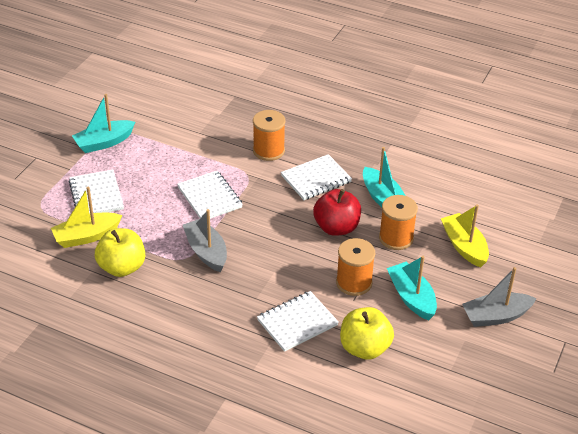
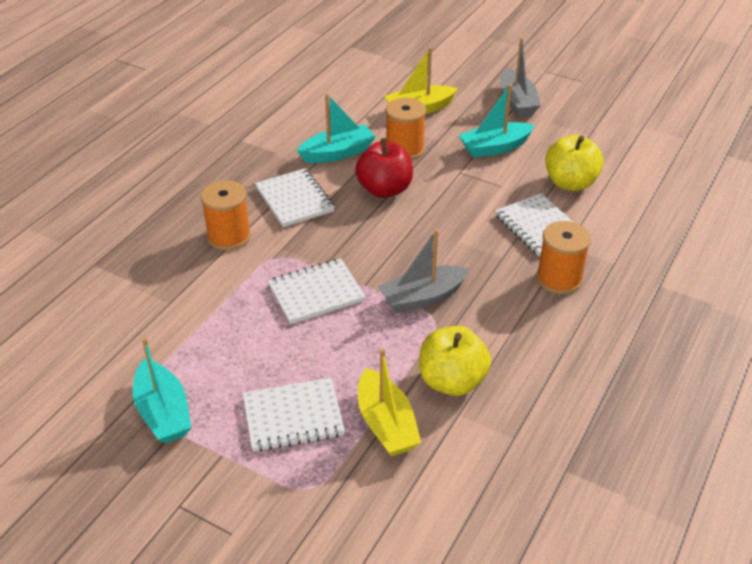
camera: 85 degrees left, 0 degrees up
(354, 283) = (475, 183): orange spool -> orange spool (559, 279)

